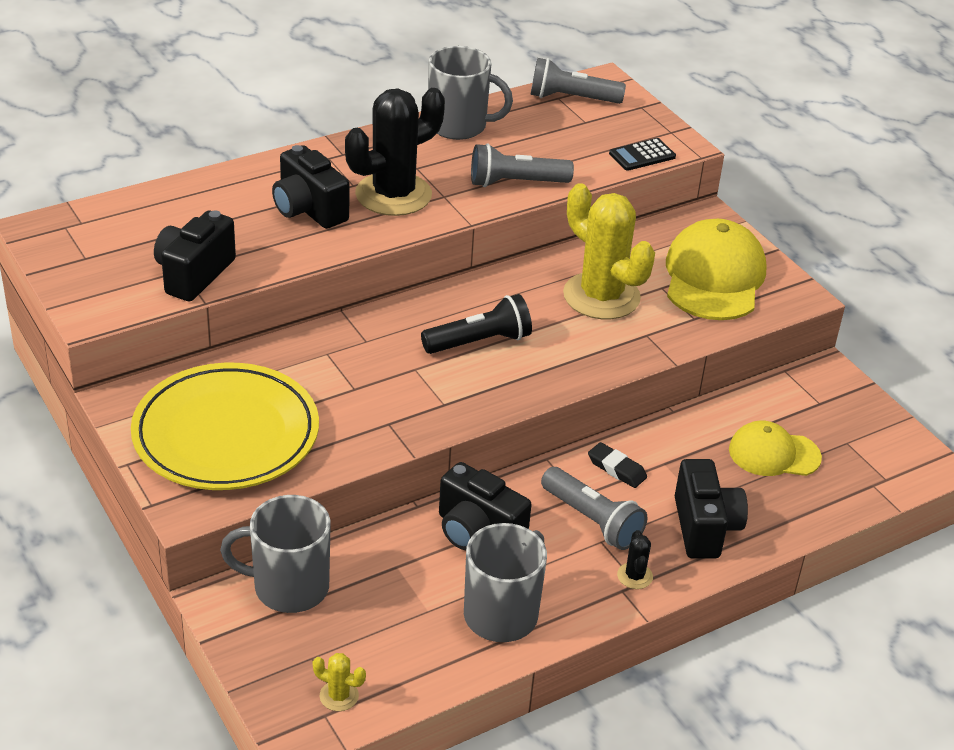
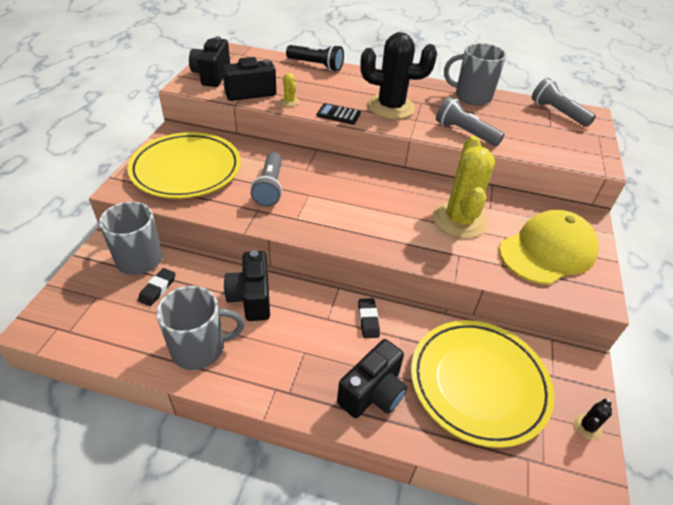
camera: 45 degrees right, 5 degrees up
(308, 210) = (340, 94): black camera -> black camera (212, 75)
(339, 696) = (75, 324): yellow cactus -> yellow cactus (289, 101)
(366, 598) = (157, 289): none -> black eraser
(459, 126) = (472, 96): grey mug -> grey mug turned 135 degrees clockwise
(479, 342) = (359, 202): black flashlight -> black flashlight (316, 65)
(592, 520) = (315, 337): grey flashlight -> grey flashlight (270, 188)
(634, 576) = (293, 387): black cactus -> black cactus (587, 427)
(642, 155) = (564, 156): black calculator -> black calculator (338, 114)
(774, 454) = (478, 383): yellow cap -> yellow plate

